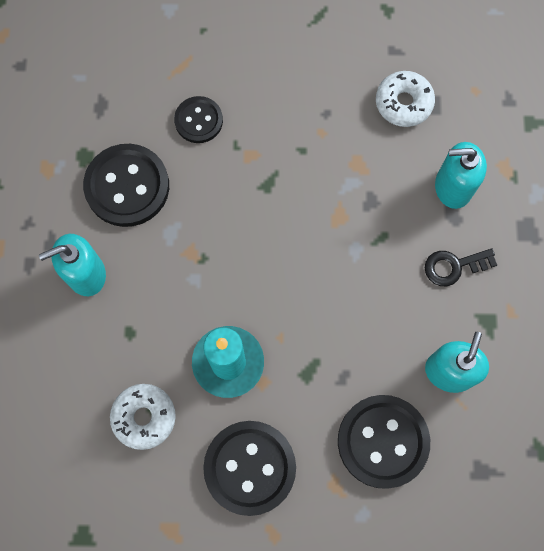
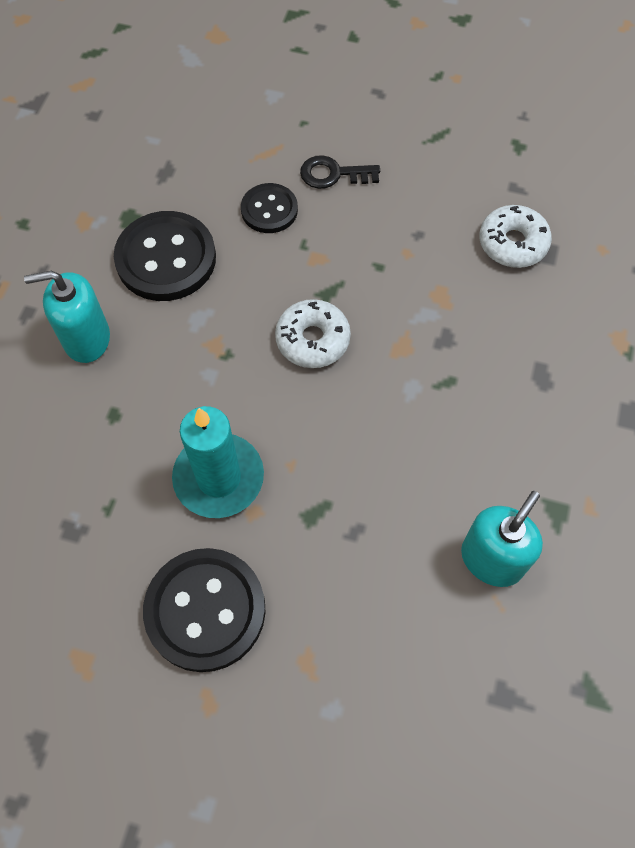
camera: 15 degrees right, 10 degrees down
(144, 417) = (97, 515): white donut -> white donut (312, 340)
(382, 441) = (383, 623): black button -> none
(453, 187) = (550, 346): turquoise soap dispenser -> none
(454, 266) = (529, 436): black key -> black key (333, 174)

